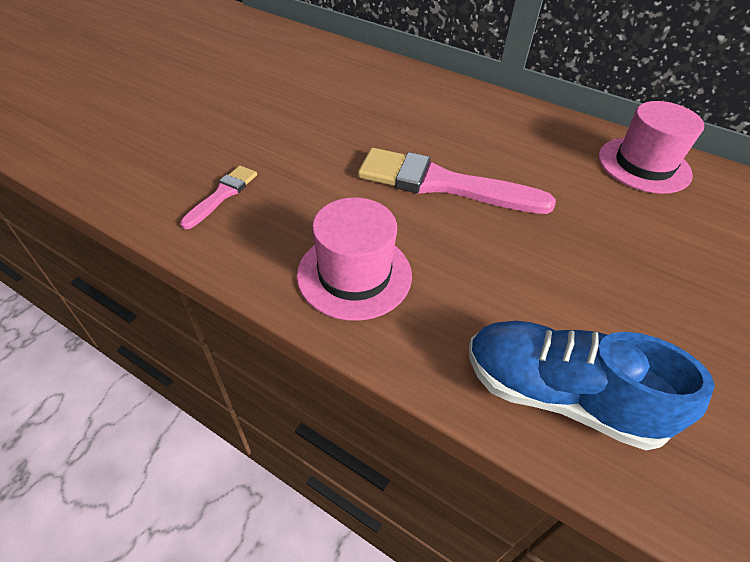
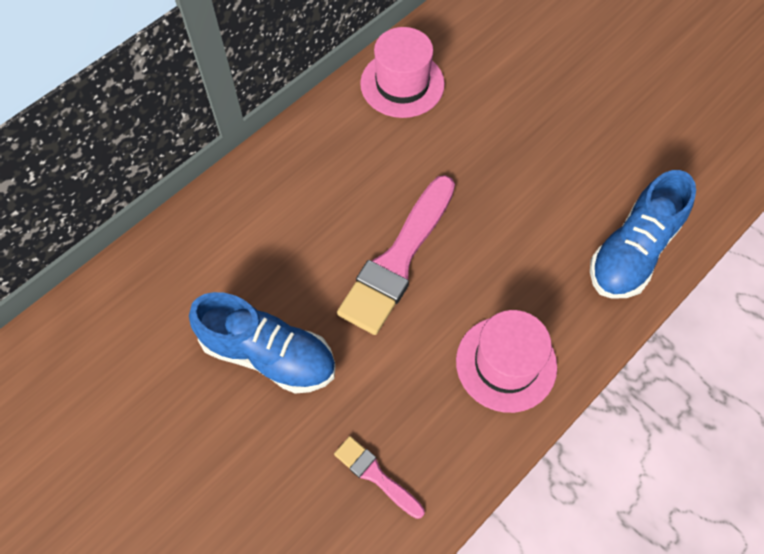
camera: 75 degrees left, 15 degrees up
(324, 125) = (268, 354): none -> blue shoe

